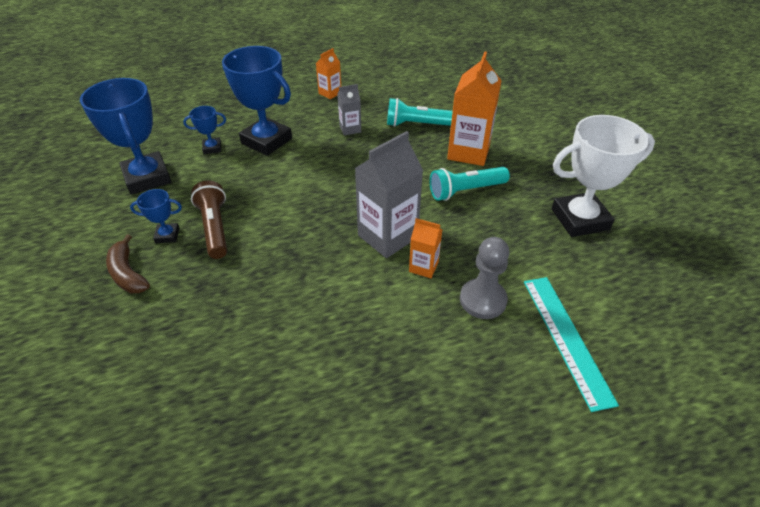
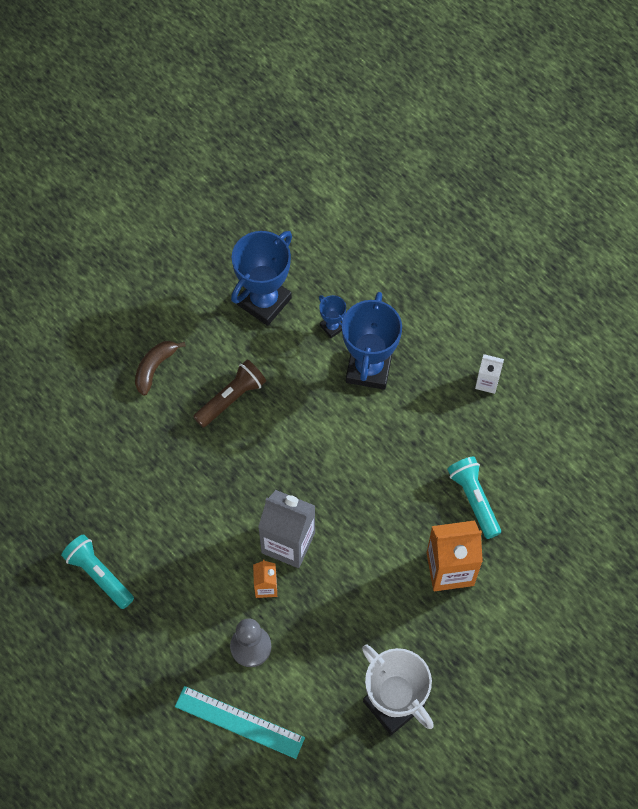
camera: 65 degrees right, 20 degrees up
(167, 235) = (205, 368): blue trophy -> none
(330, 93) = (487, 382): orange carton -> white carton
(350, 129) = (430, 436): grey carton -> none
(465, 191) = (384, 587): turquoise flashlight -> turquoise flashlight (99, 575)
(566, 338) = (239, 722): turquoise ruler -> turquoise ruler turned 60 degrees clockwise

